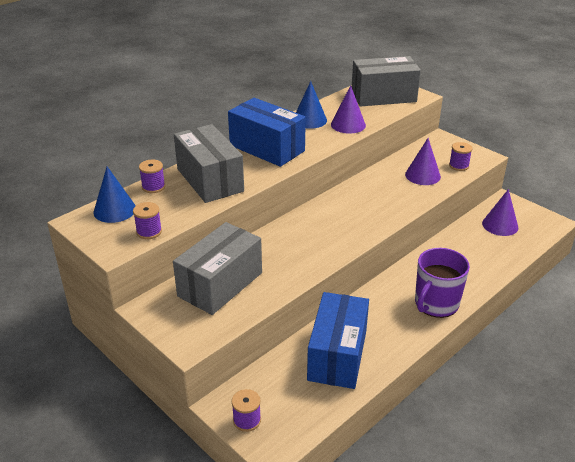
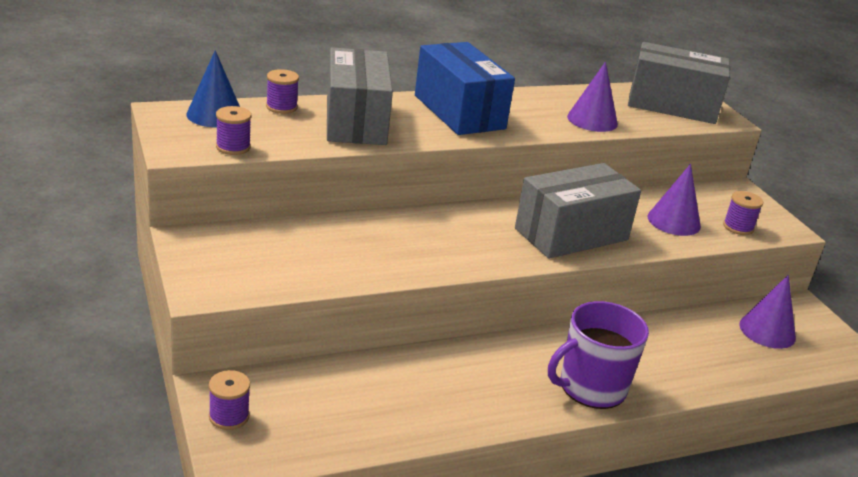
camera: 20 degrees right, 5 degrees down
(220, 284) = (295, 245): grey box -> grey box (571, 234)
(309, 120) = (544, 100): blue cone -> none
(337, 355) = (404, 393): blue box -> none

